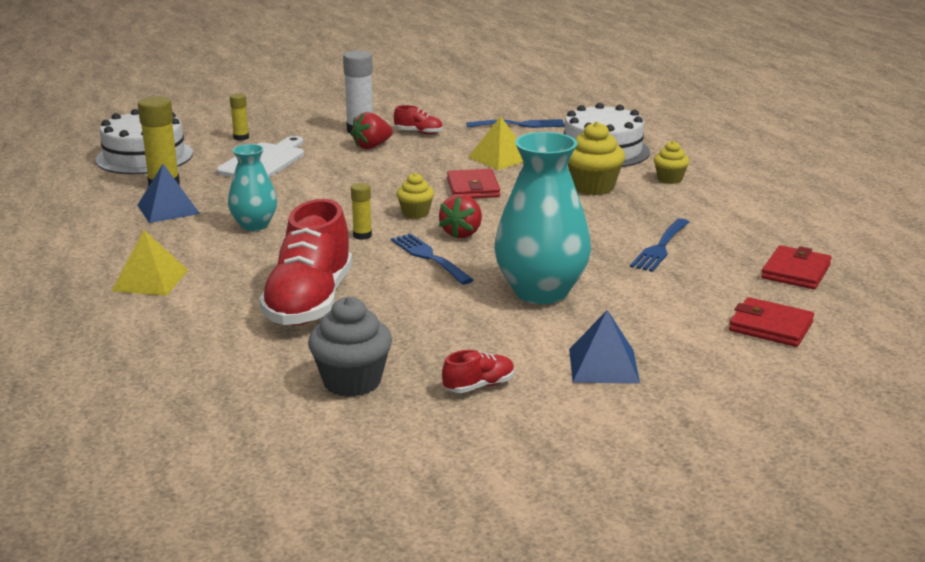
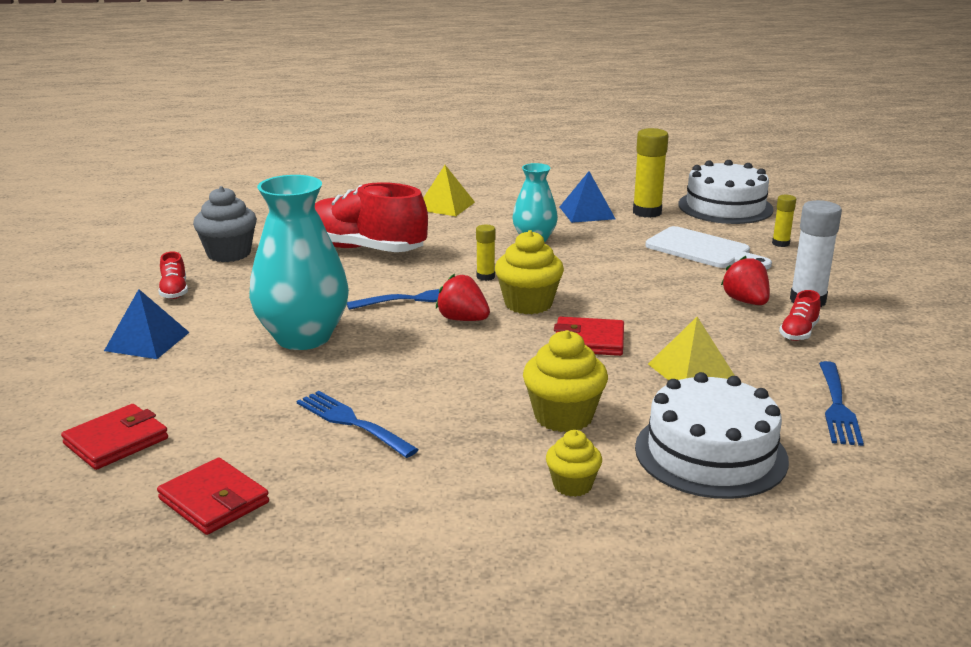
camera: 105 degrees right, 0 degrees up
(415, 213) = (528, 304): yellow cupcake -> yellow cupcake, size x1.66

